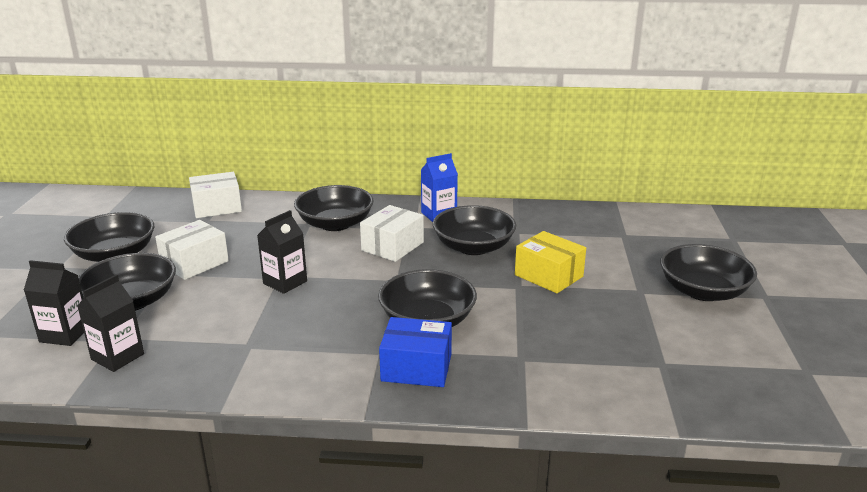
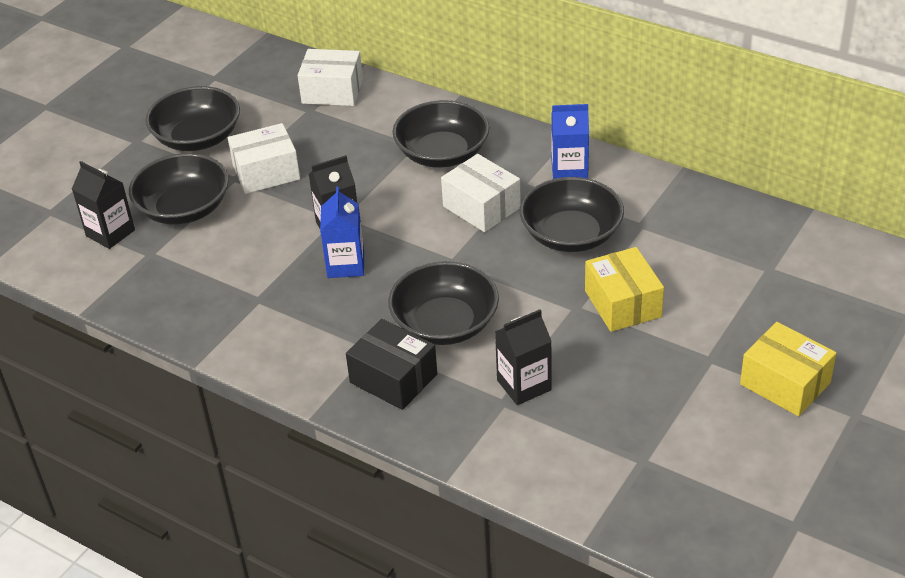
camera: 30 degrees right, 15 degrees up
(117, 357) = (141, 275): black carton -> black carton (524, 385)
(311, 304) = (345, 265): none -> blue carton
(392, 246) = (481, 207): white box -> white box turned 75 degrees clockwise
(416, 367) = (393, 378): blue box -> black box
(703, 291) = (785, 383): black bowl -> yellow box

